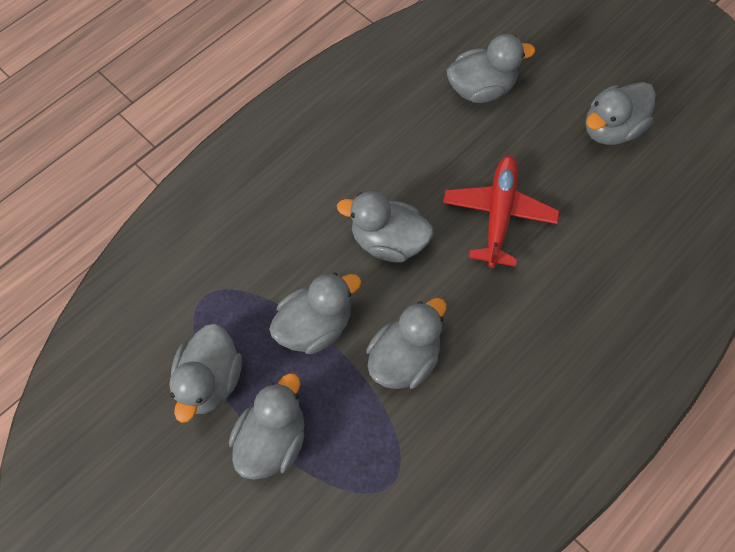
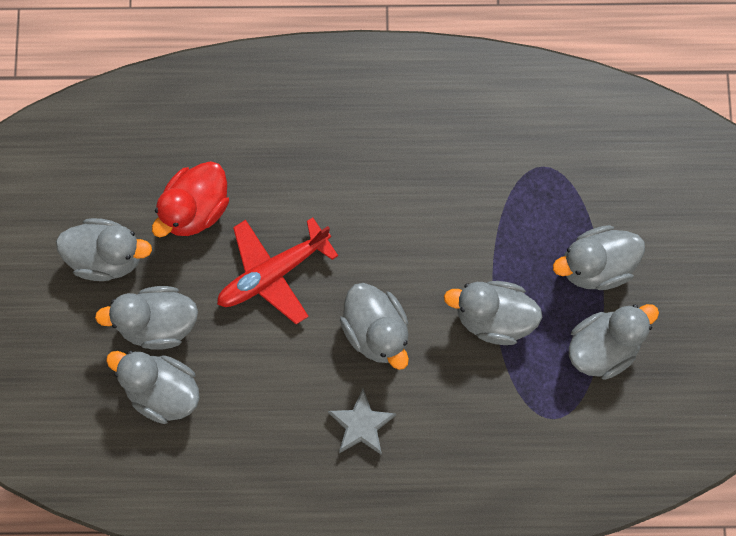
camera: 135 degrees left, 10 degrees up
(335, 177) = (361, 425): none -> grey star
(404, 359) = (454, 235): grey duck -> grey duck (158, 323)
(597, 207) = (195, 209): none -> red duck

